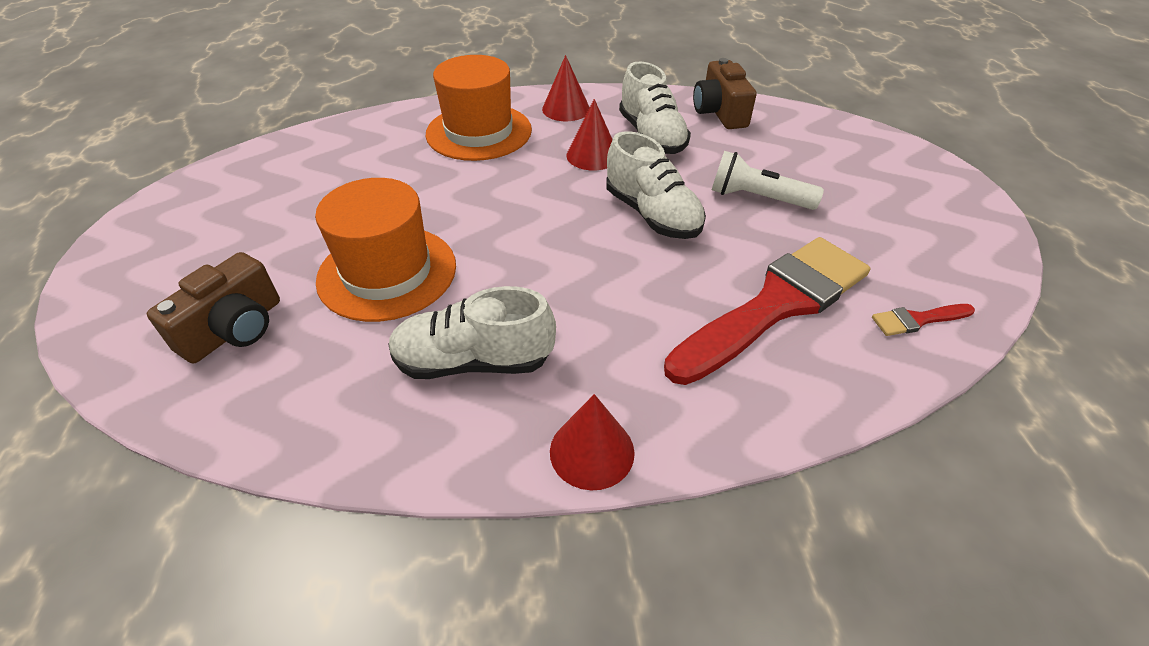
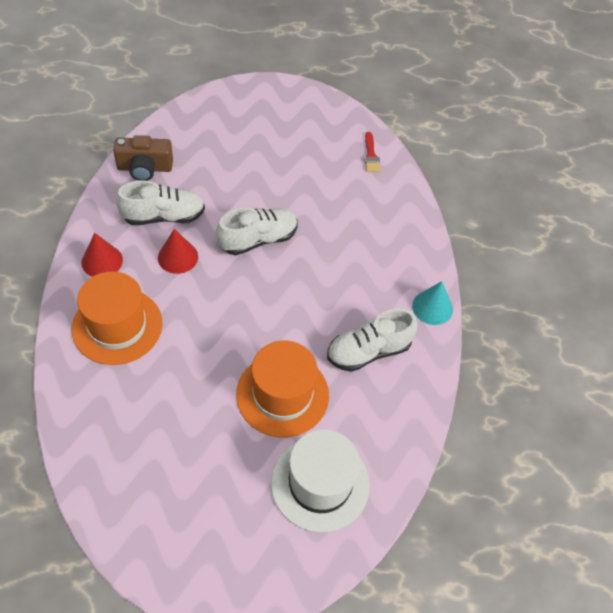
camera: 85 degrees left, 10 degrees up
(235, 329) = (320, 483): brown camera -> white hat
(473, 361) = (368, 351): white shoe -> white shoe turned 60 degrees clockwise
(592, 451) = (432, 307): red cone -> turquoise cone
(757, 198) = (255, 182): white flashlight -> none
(776, 305) = (350, 206): red brush -> none

